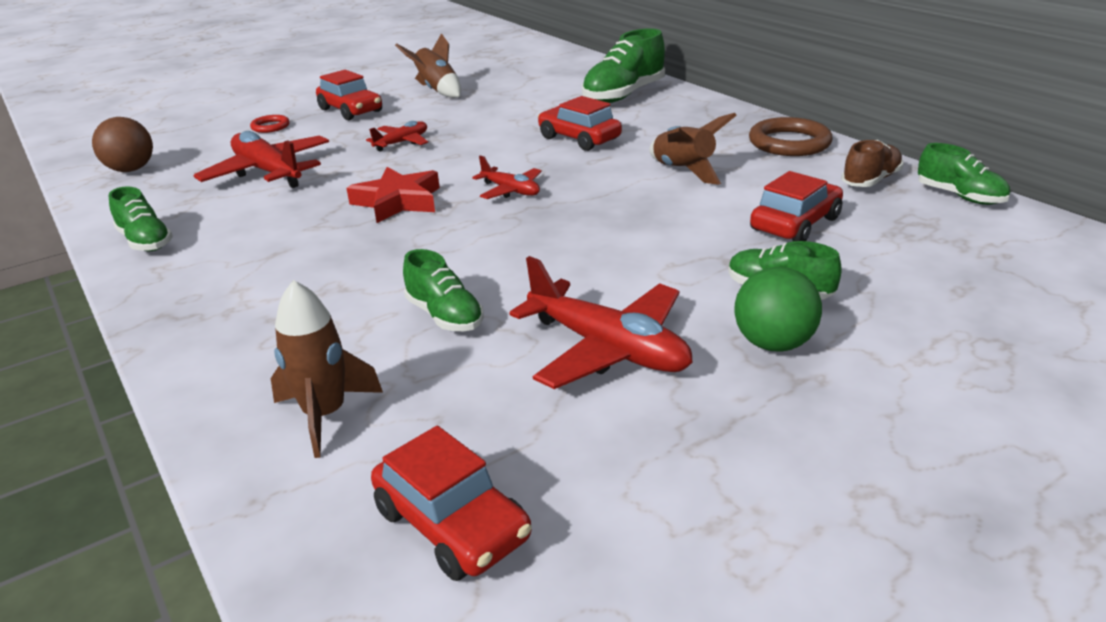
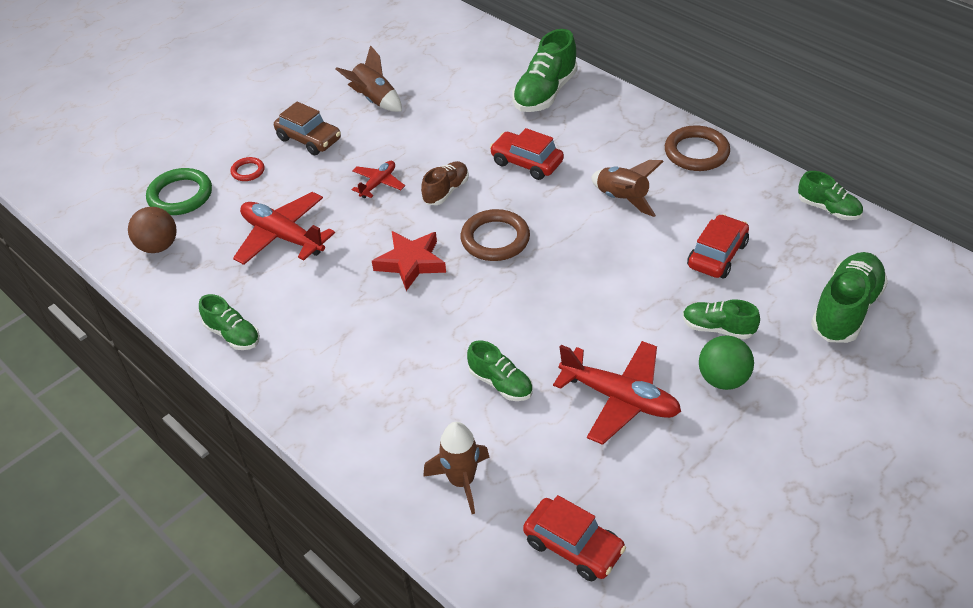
camera: 10 degrees left, 15 degrees up
(187, 138) = (180, 195): none -> green ring
(351, 110) = (309, 139): red car -> brown car
(510, 191) = (495, 239): red plane -> brown ring
(870, 180) = (764, 196): brown shoe -> brown shoe (446, 191)
(980, 289) = (845, 310): none -> green shoe

